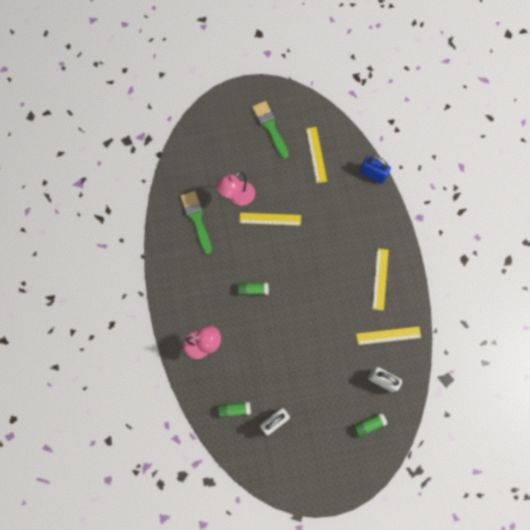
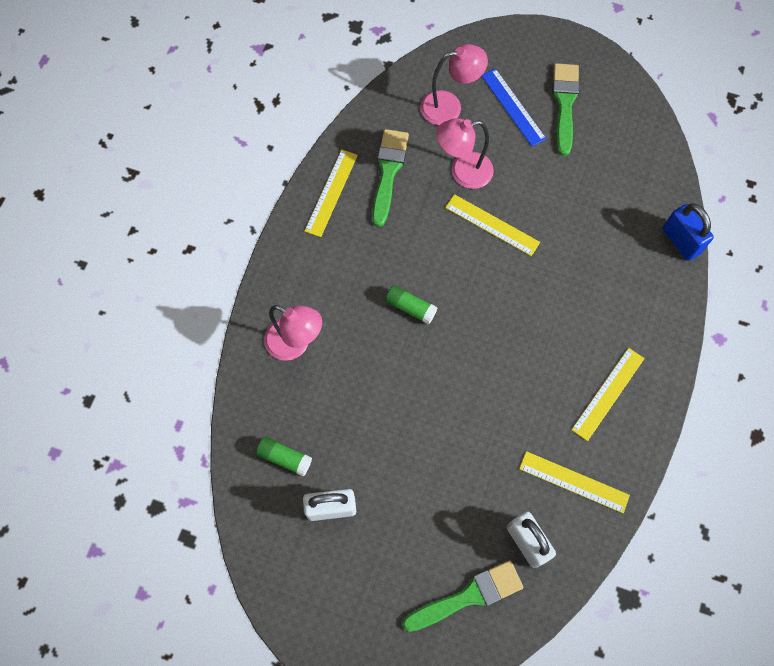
camera: 30 degrees right, 5 degrees down
(208, 162) = (449, 106): none -> pink lamp
(243, 144) = (513, 107): none -> blue ruler
(316, 154) = (611, 172): yellow ruler -> yellow ruler (331, 193)
(369, 425) = (468, 596): green glue stick -> green brush

